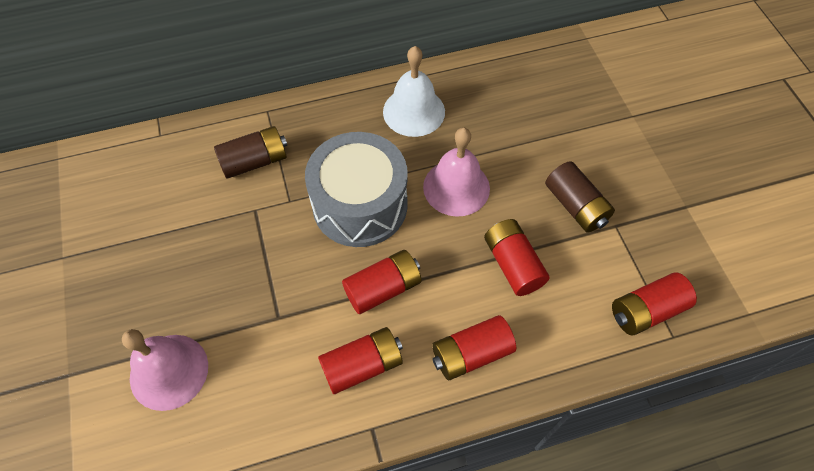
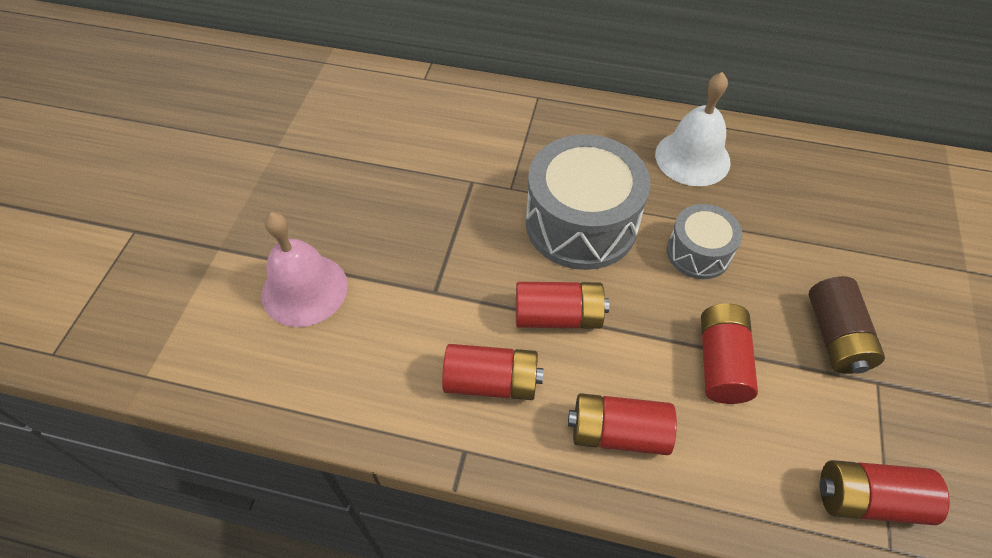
camera: 30 degrees right, 5 degrees down
(255, 161) = (498, 137): brown battery -> none
(456, 187) = (698, 252): pink bell -> grey drum

